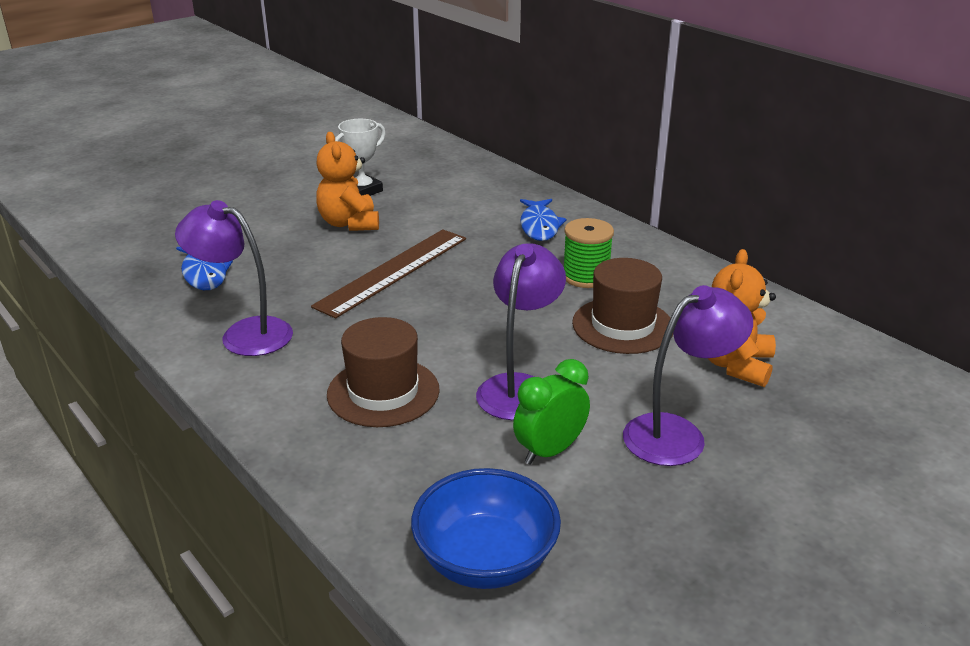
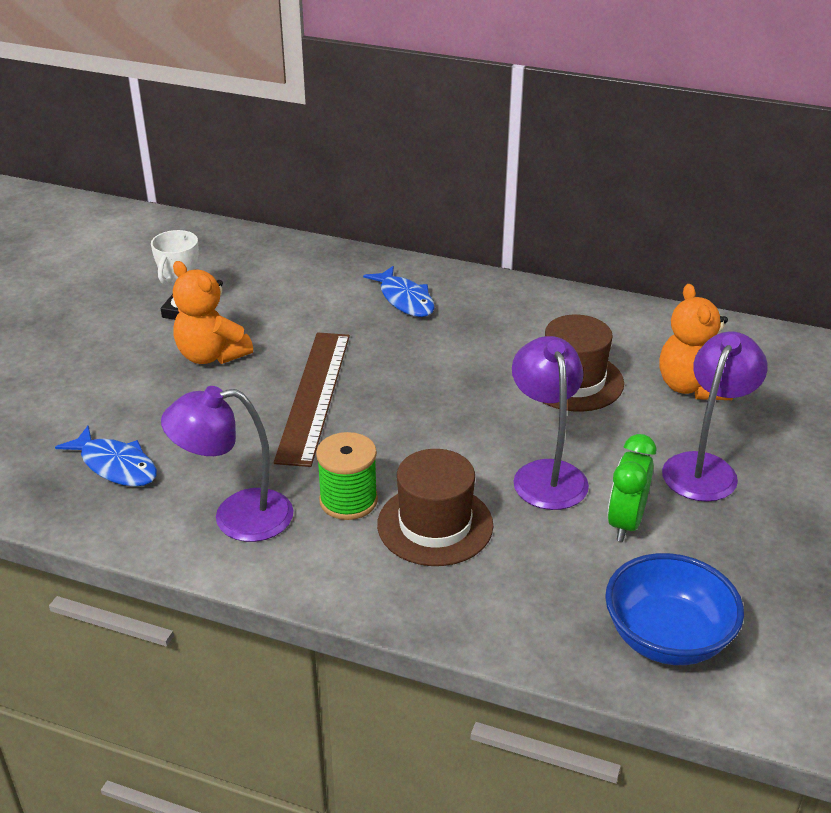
camera: 30 degrees left, 5 degrees up
(586, 276) = (497, 341): green spool -> green spool (348, 500)

